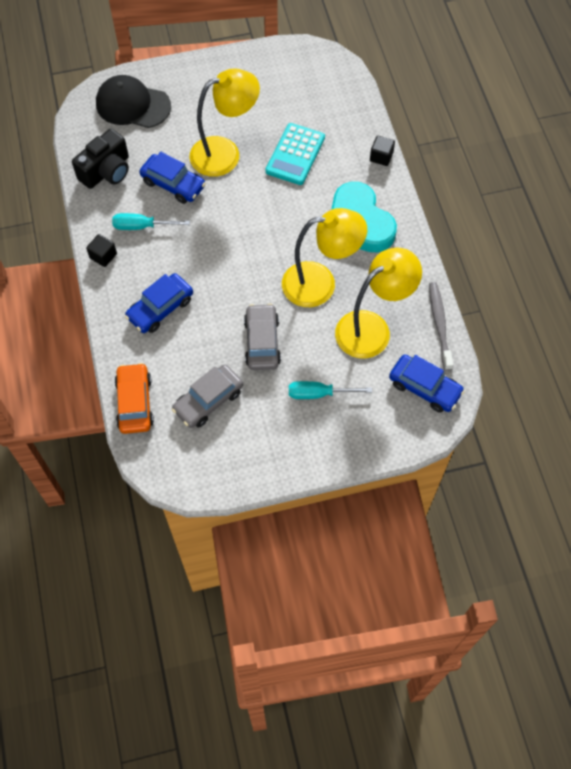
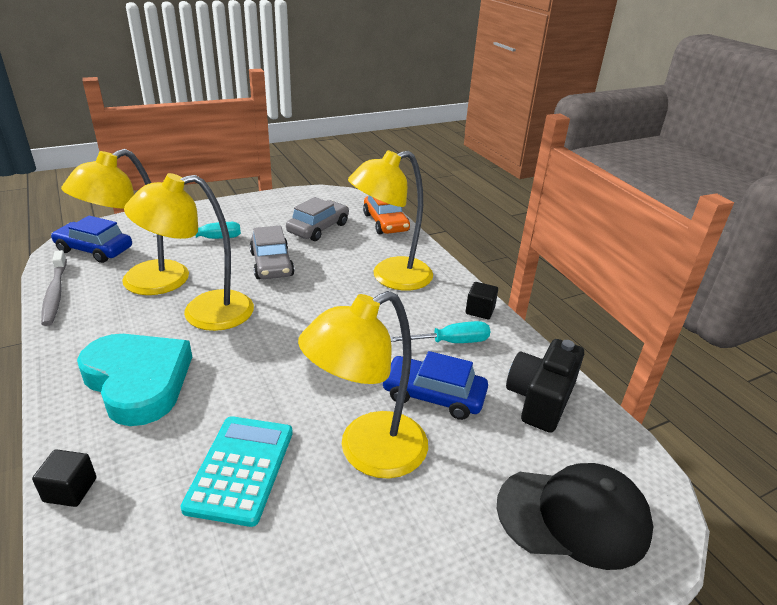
camera: 165 degrees right, 30 degrees down
(160, 308) = (390, 277): blue car -> yellow lamp

